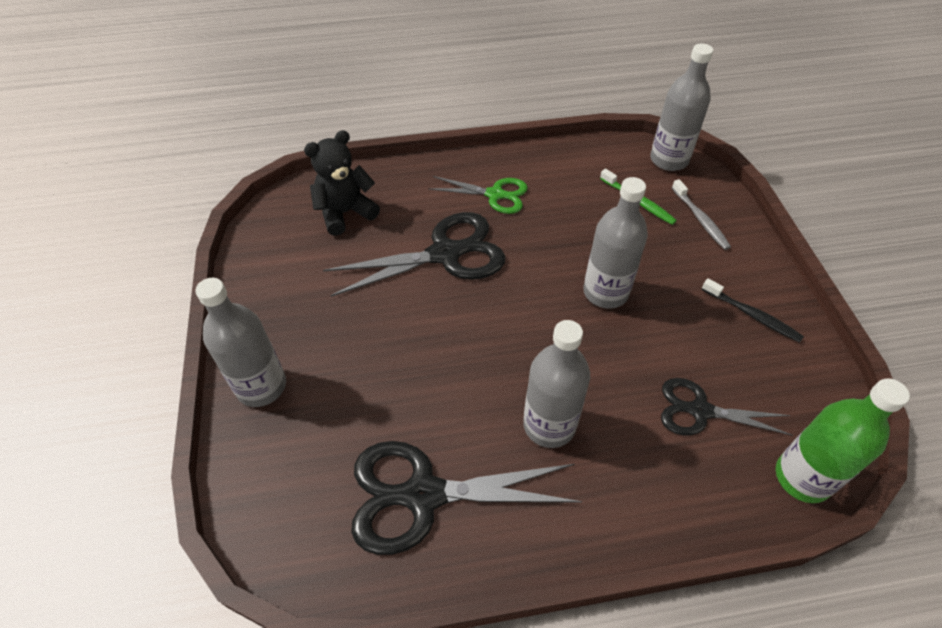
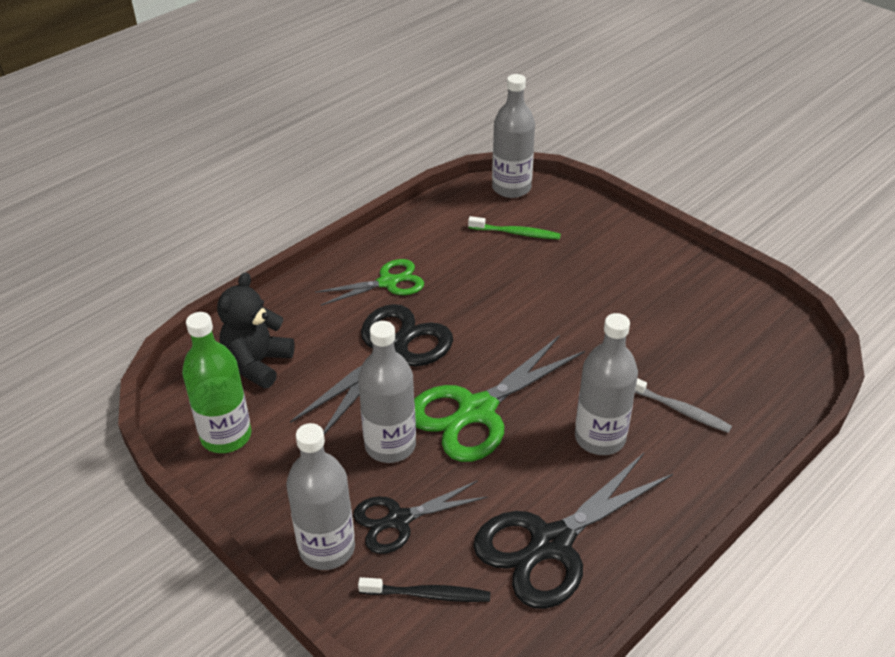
camera: 35 degrees left, 10 degrees down
(468, 340) = (477, 411): none -> green scissors
(605, 292) = (554, 317): grey bottle -> grey bottle (390, 445)
(700, 219) = (577, 225): grey toothbrush -> grey toothbrush (679, 409)
(700, 411) = (696, 367): black scissors -> black scissors (399, 520)
(752, 315) = (674, 280): black toothbrush -> black toothbrush (428, 594)
(802, 477) = (797, 374): green bottle -> green bottle (226, 436)

